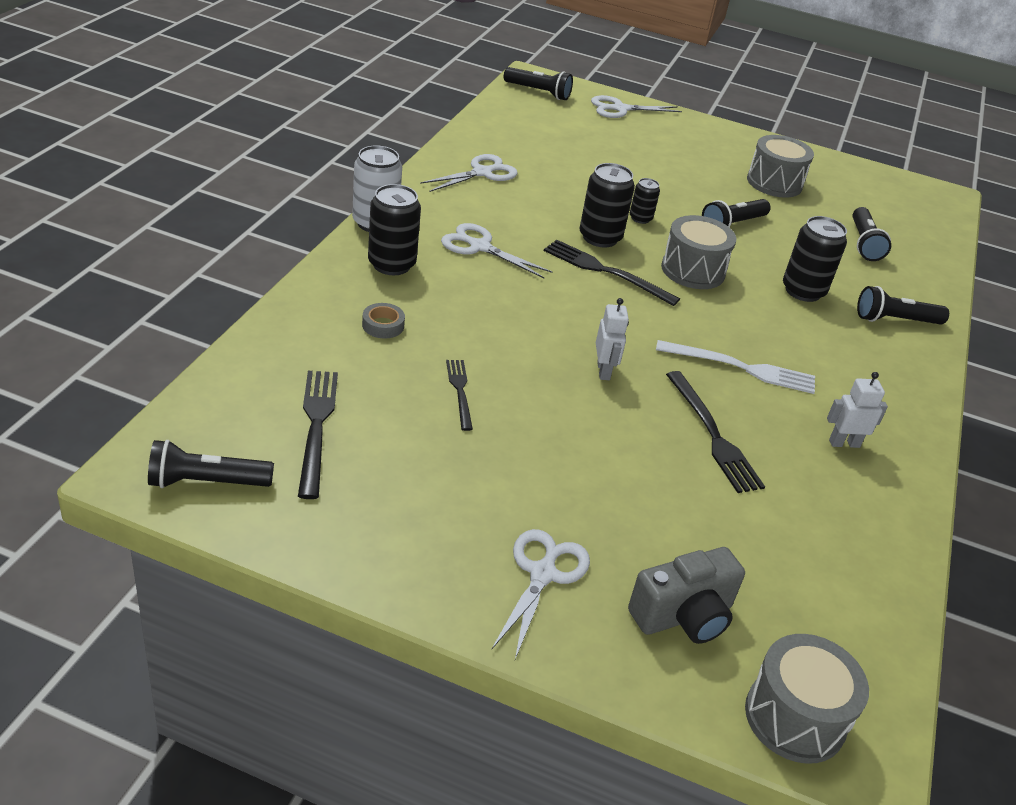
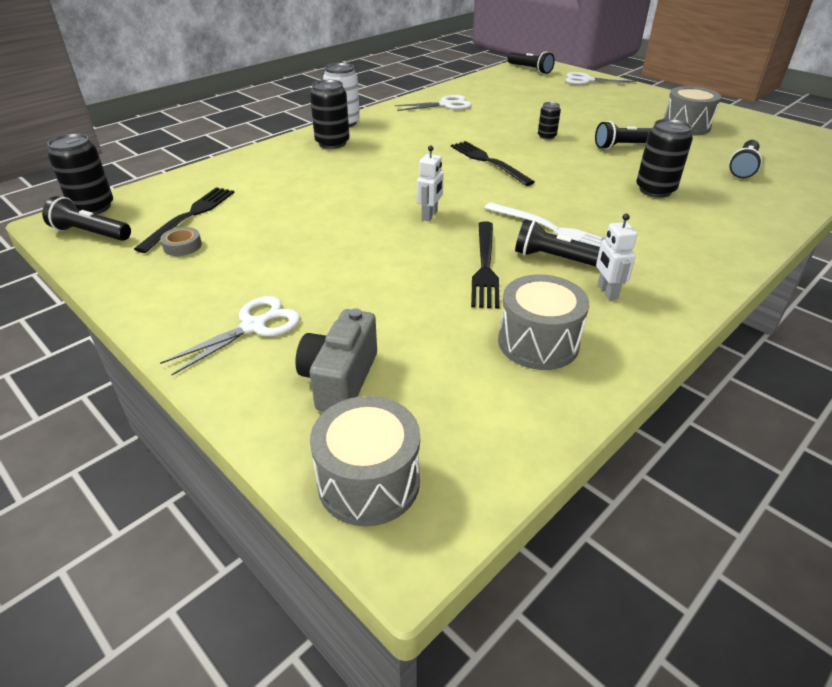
camera: 30 degrees right, 0 degrees up
(383, 325) = (292, 172): grey tape -> grey tape (182, 246)
(460, 391) = (307, 212): black fork -> none
(479, 247) = (404, 140): white scissors -> none
(600, 237) = (502, 143): black can -> black can (93, 207)
(684, 616) = (340, 379): grey camera -> grey camera turned 105 degrees clockwise
(693, 270) = (563, 168): grey drum -> grey drum (538, 342)
(844, 443) = (607, 291): white robot -> white robot turned 120 degrees counterclockwise
(895, 320) = (734, 218): black flashlight -> black flashlight (555, 259)

